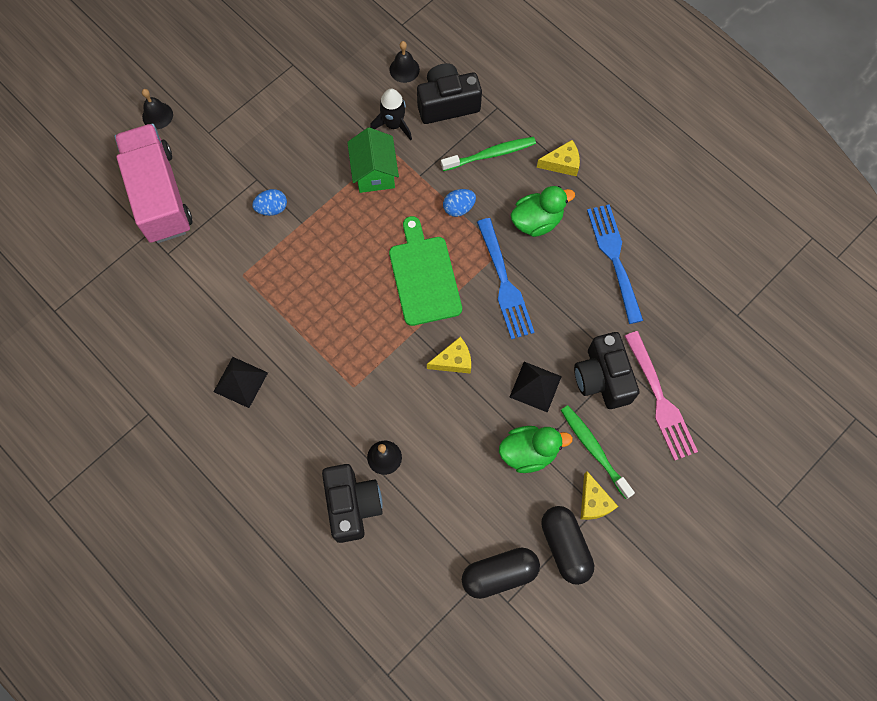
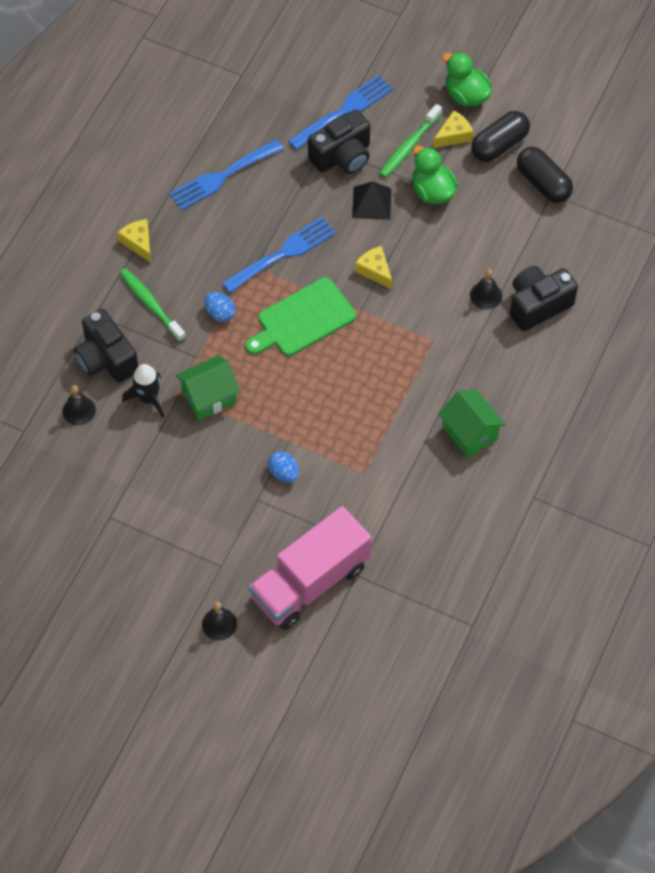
camera: 110 degrees left, 10 degrees down
(240, 382) = (469, 432): black pyramid -> green house
(537, 221) = (208, 246): green duck -> green duck (466, 95)
(660, 400) = (344, 111): pink fork -> blue fork

